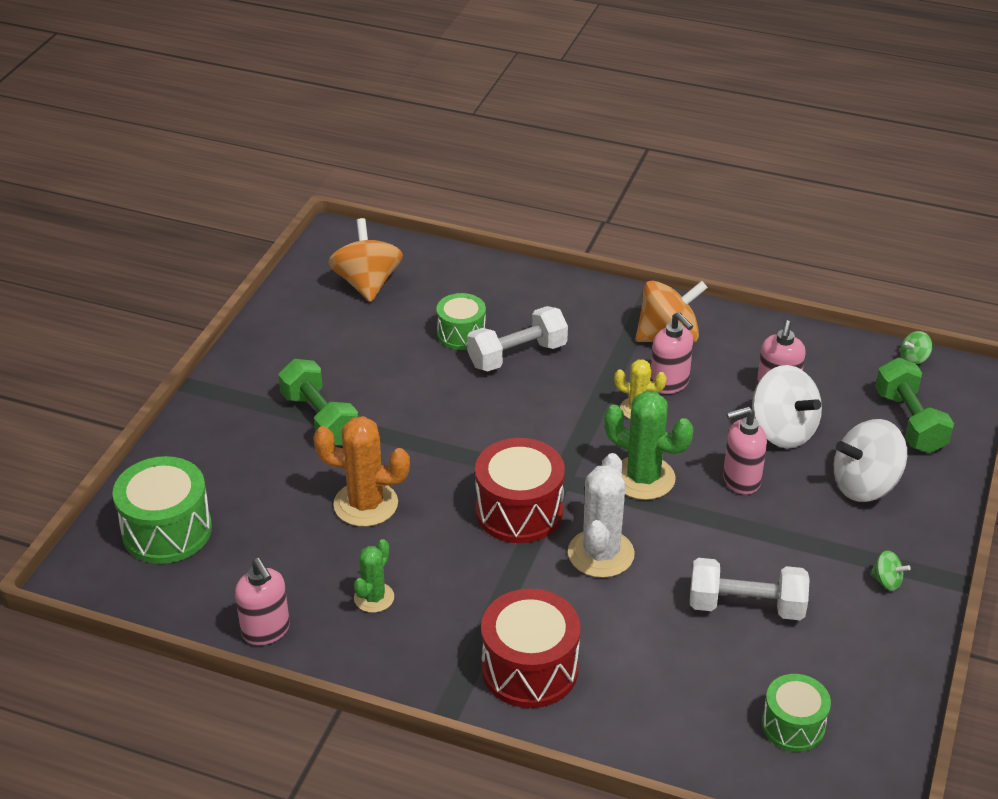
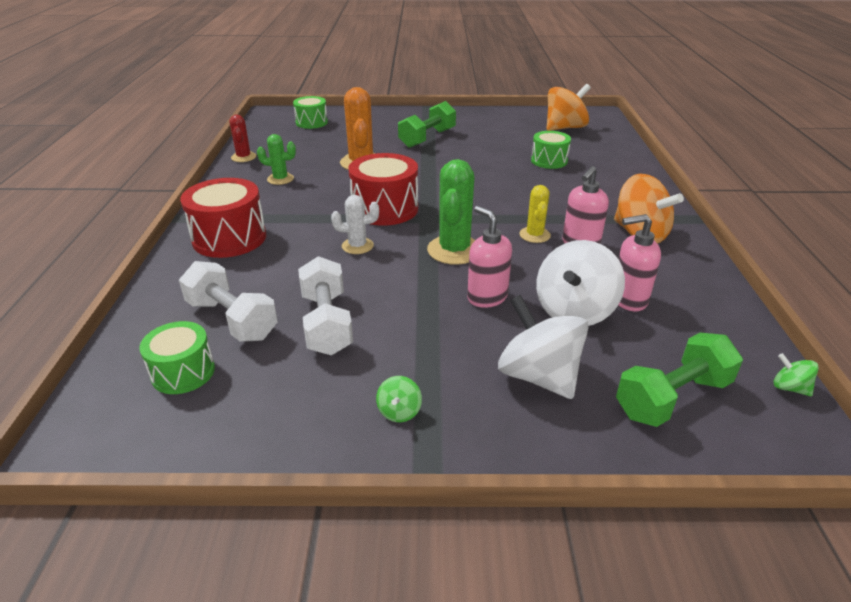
camera: 70 degrees right, 5 degrees down
(167, 530) = (311, 122): green drum -> green drum, size x0.63
(266, 631) = (243, 157): pink soap dispenser -> red cactus
(517, 355) = (547, 181): white dumbbell -> white dumbbell (232, 319)
(600, 554) = (357, 246): white cactus -> white cactus, size x0.59

